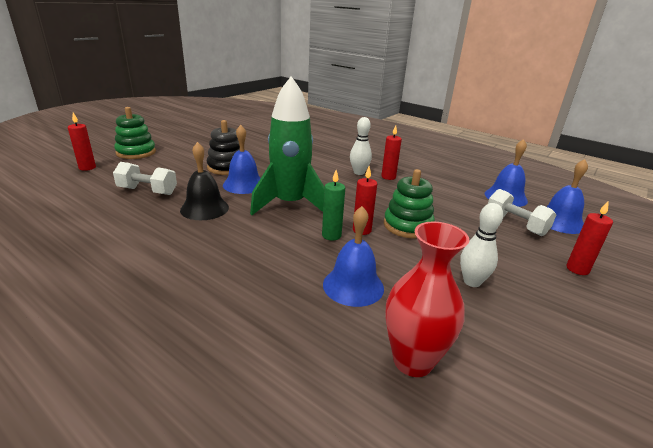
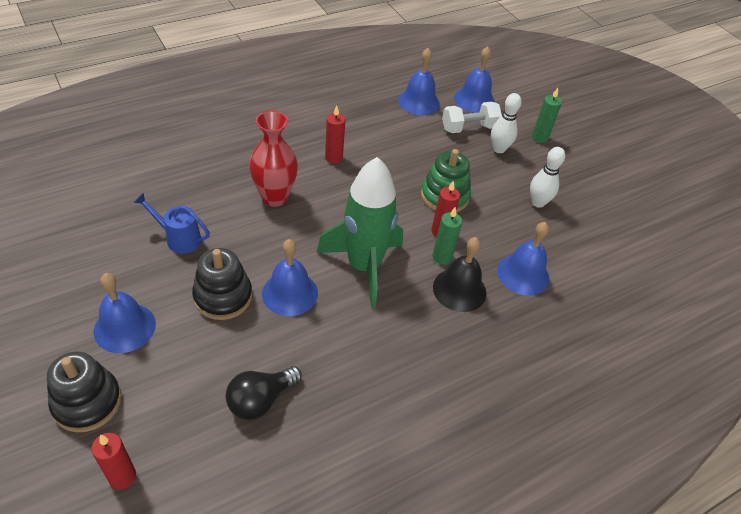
camera: 70 degrees left, 20 degrees up
(136, 152) = (87, 402): green stacking toy -> black stacking toy
(147, 191) = (260, 400): white dumbbell -> black light bulb
(190, 151) = (124, 327): none -> blue bell
(204, 208) = (340, 347): black bell -> black bell (459, 289)
(264, 150) = (179, 238): none -> blue watering can
(359, 172) = (309, 176): white bowling pin -> white bowling pin (499, 149)
(412, 361) = (608, 278): red vase -> red vase (274, 197)
(577, 269) = (539, 138): red candle -> green candle

